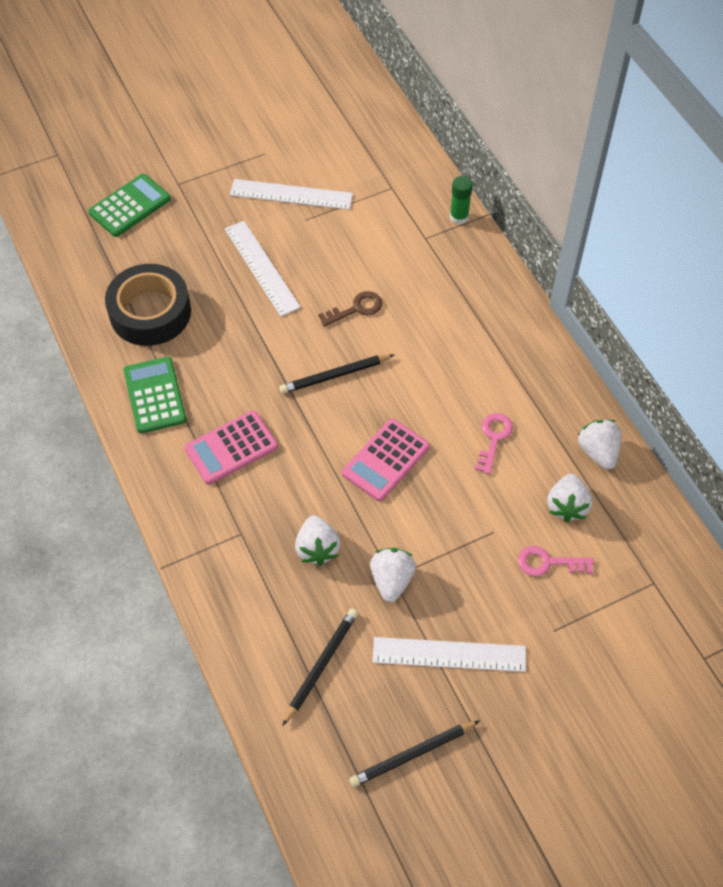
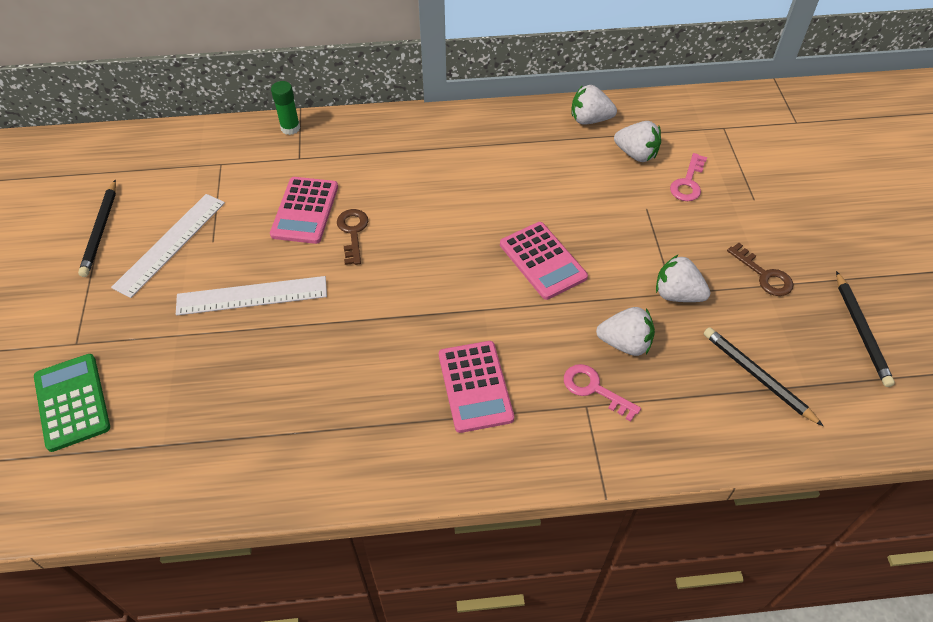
camera: 70 degrees left, 5 degrees down
(150, 312) = (248, 420): black tape -> none
(155, 395) = (370, 444): green calculator -> none
(335, 375) = (425, 272): black pencil -> black pencil (100, 230)
(365, 266) = (305, 210): none -> pink calculator
(449, 654) = (764, 275): white ruler -> brown key
(493, 438) = (549, 179): pink key -> pink key (594, 389)

